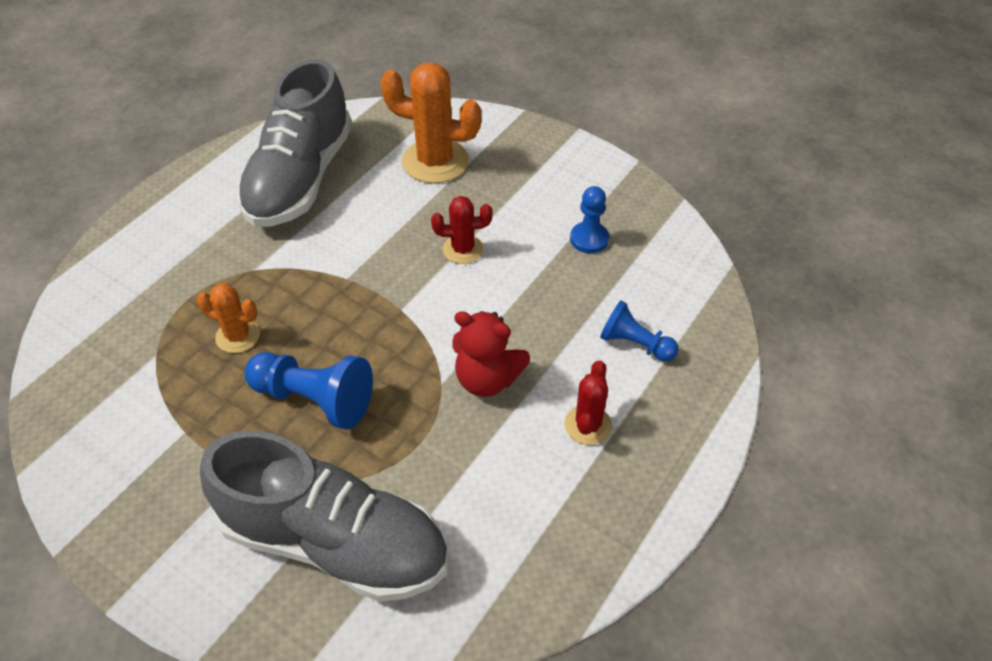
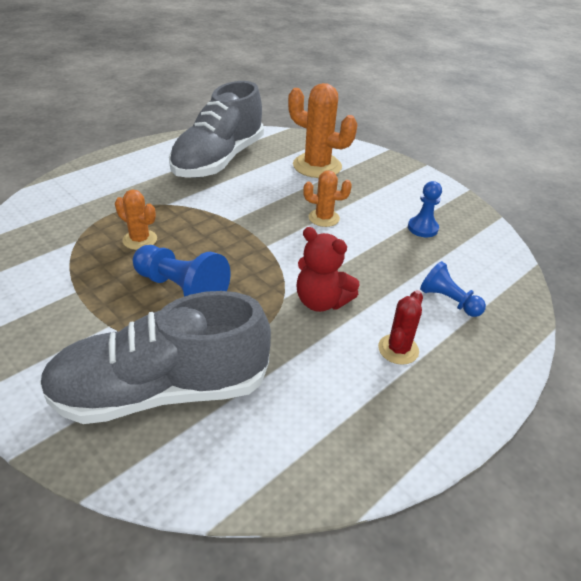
camera: 10 degrees right, 10 degrees down
(334, 542) = (161, 391): grey shoe -> grey shoe turned 135 degrees clockwise
(463, 249) = (324, 218): red cactus -> orange cactus

